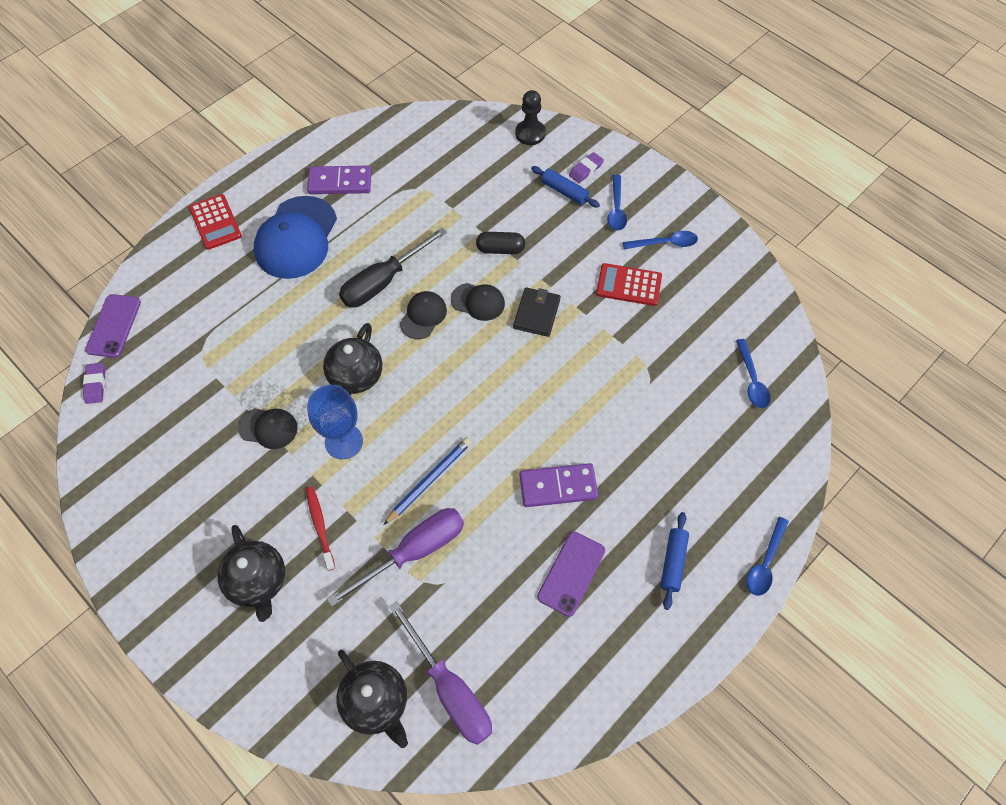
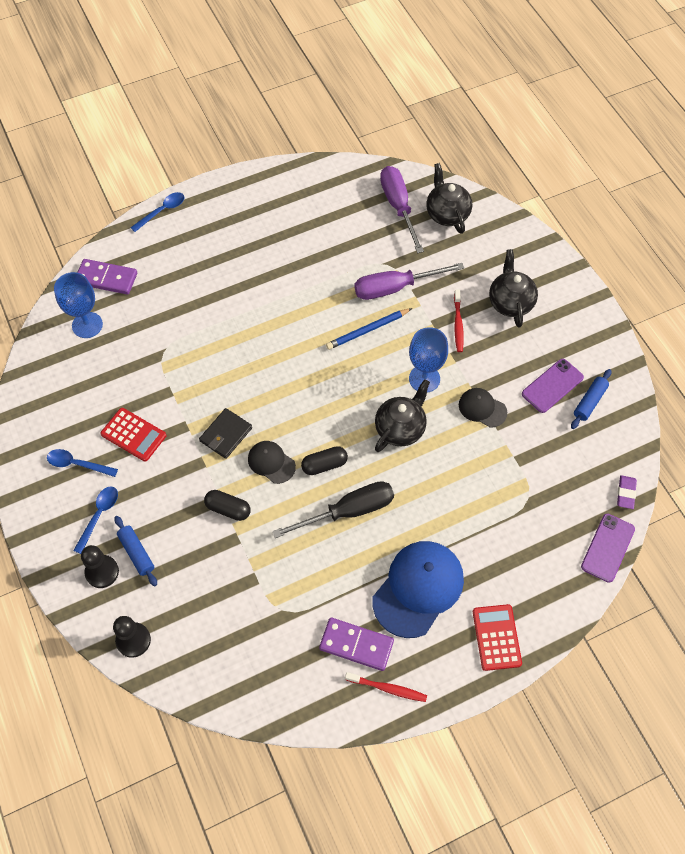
camera: 160 degrees left, 0 degrees up
(303, 161) = (388, 688): none -> red toothbrush
(423, 316) = (324, 465): black cap -> black capsule
(558, 486) = (275, 297): purple domino -> purple domino (106, 278)
(571, 573) = (293, 243): purple phone -> purple phone (552, 386)
(586, 170) = (102, 572): purple eraser -> black pawn
(673, 562) = (222, 229): blue rolling pin -> blue rolling pin (589, 402)
(752, 380) = (87, 325): blue spoon -> blue goblet

